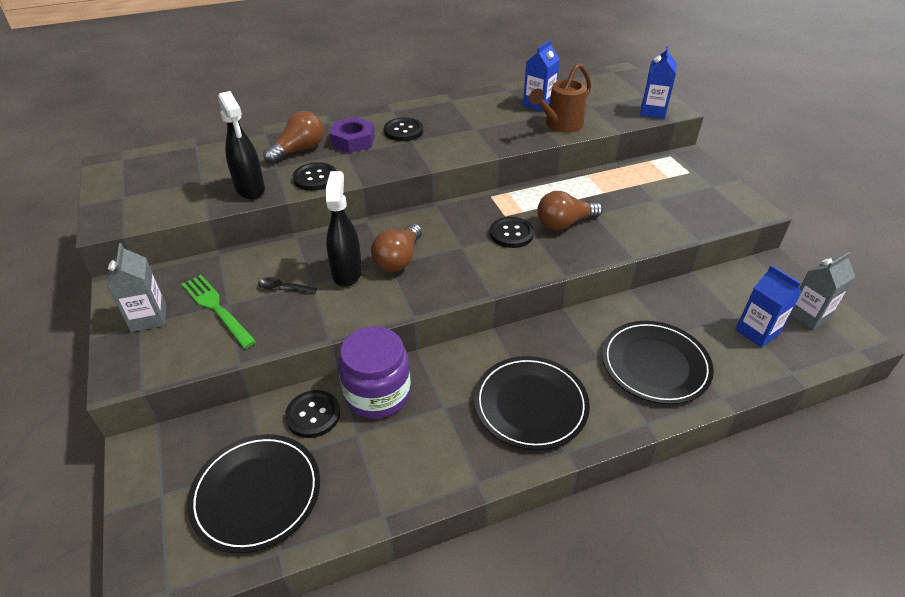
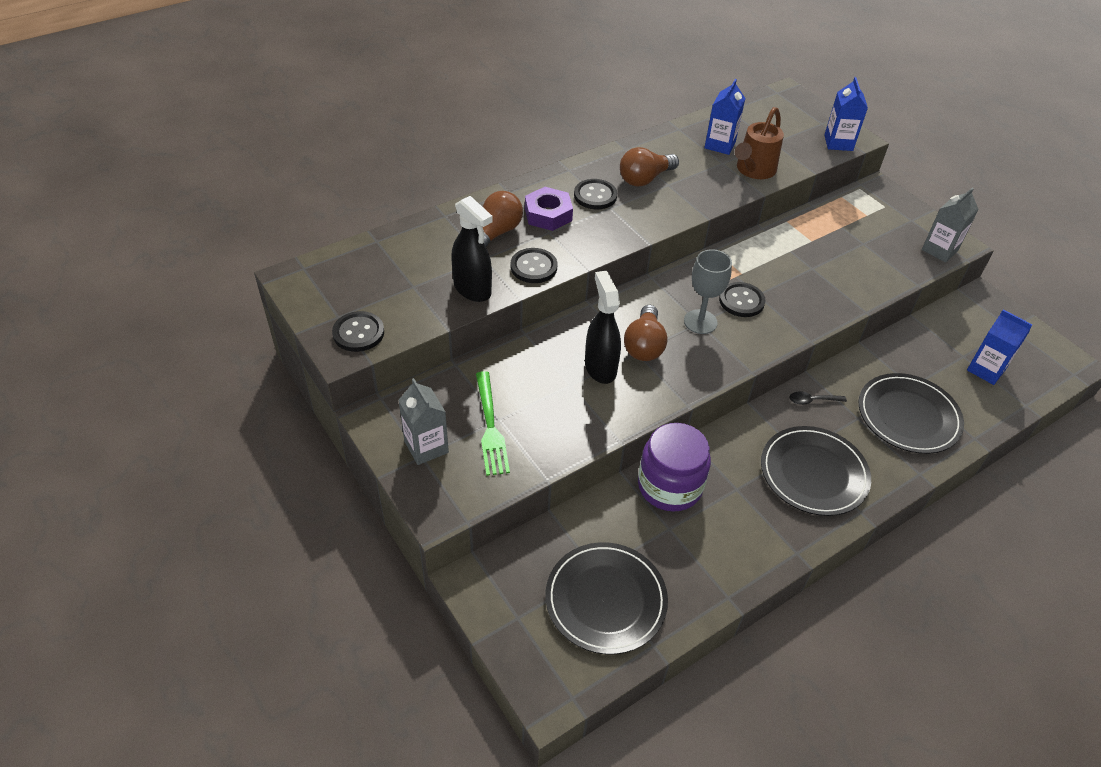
camera: 15 degrees left, 5 degrees up
(217, 309) = (490, 426): green fork -> green fork turned 135 degrees counterclockwise
(283, 288) = (545, 394): black spoon -> black spoon (812, 400)
(313, 415) = (619, 517): black button -> black button (358, 333)
(462, 246) = (700, 322): none -> grey goblet
(564, 223) = (787, 282): brown light bulb -> brown light bulb (645, 179)
(808, 316) = (1025, 346): grey carton -> grey carton (939, 250)

